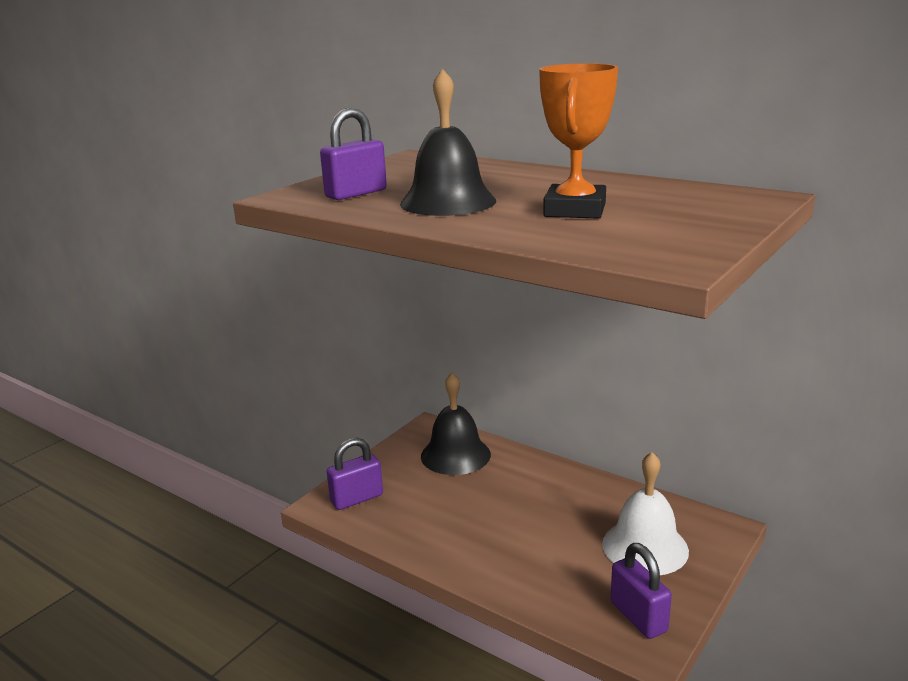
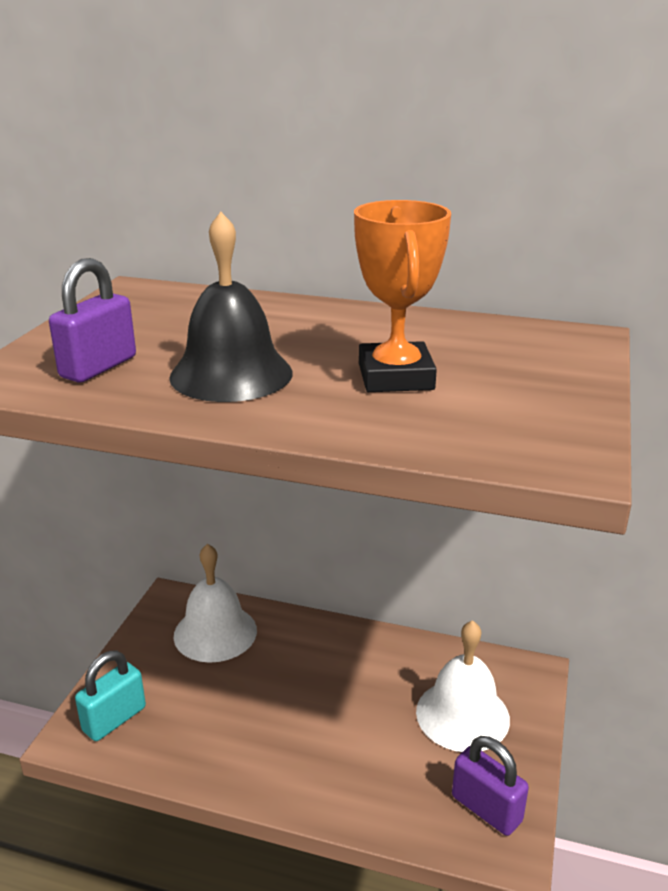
camera: 20 degrees left, 5 degrees up
(357, 498) = (114, 719): purple padlock -> turquoise padlock
(455, 455) = (215, 632): black bell -> white bell

